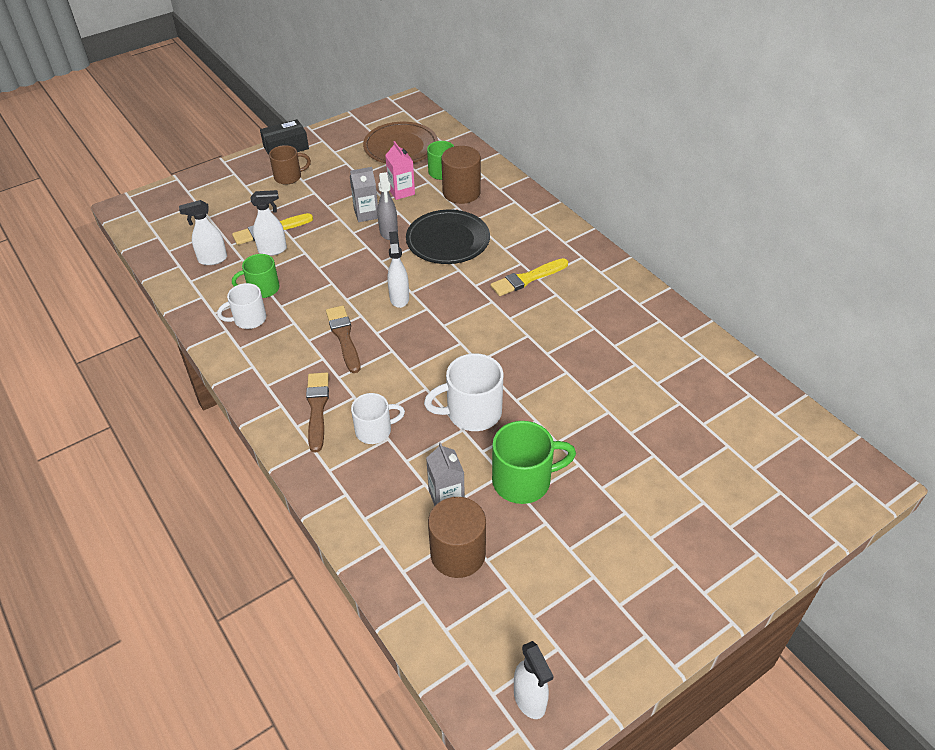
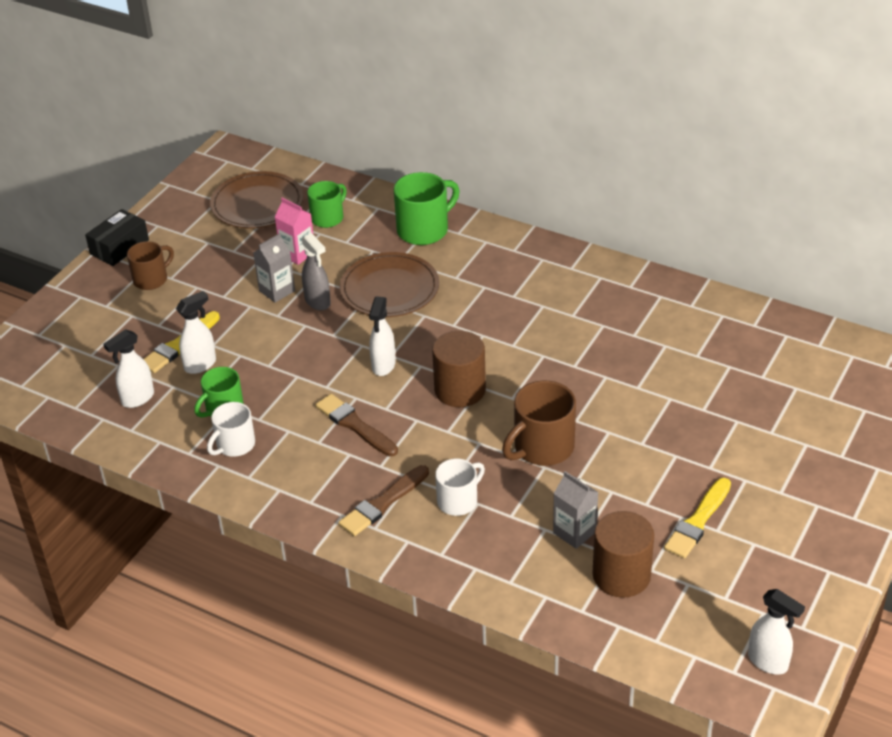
camera: 25 degrees left, 5 degrees down
(317, 408) = (383, 503): brown brush -> brown brush turned 105 degrees counterclockwise
(399, 298) = (383, 366): white spray bottle -> white spray bottle turned 135 degrees counterclockwise
(448, 240) = (389, 289): black plate -> brown plate
(461, 192) = (365, 233): brown cylinder -> brown cylinder (460, 390)
(472, 412) = (542, 448): white mug -> brown mug
(523, 480) = (635, 489): green mug -> green mug (424, 230)
(527, 278) = (502, 300): yellow brush -> yellow brush (698, 521)

